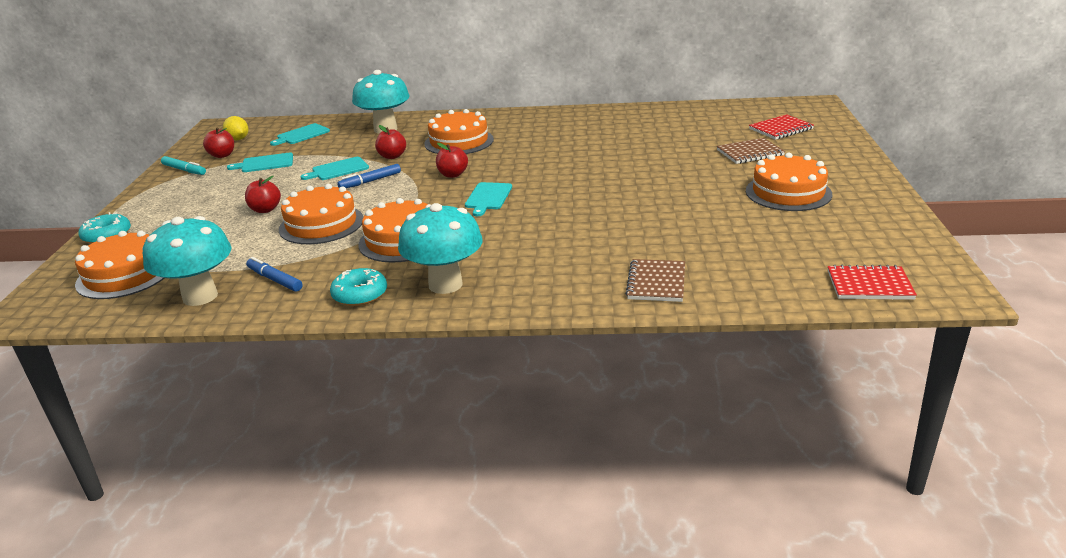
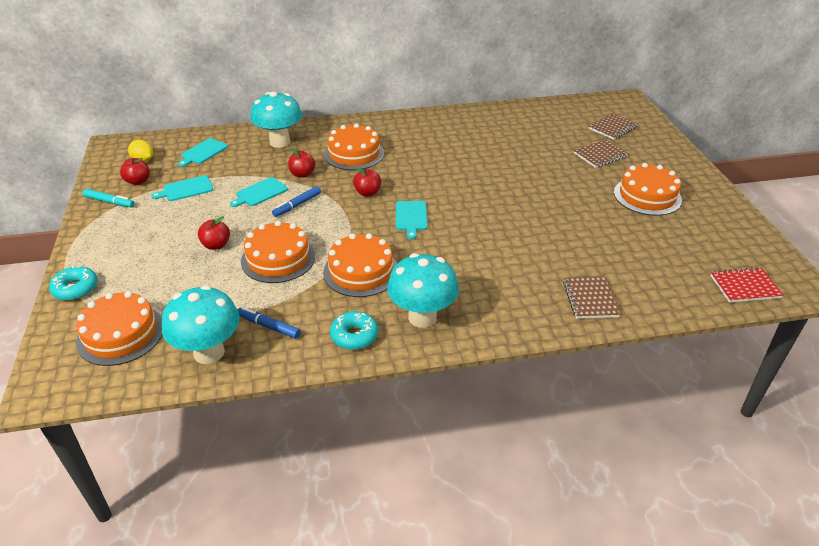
camera: 15 degrees left, 10 degrees up
(781, 129) = (612, 128): red notebook -> brown notebook

